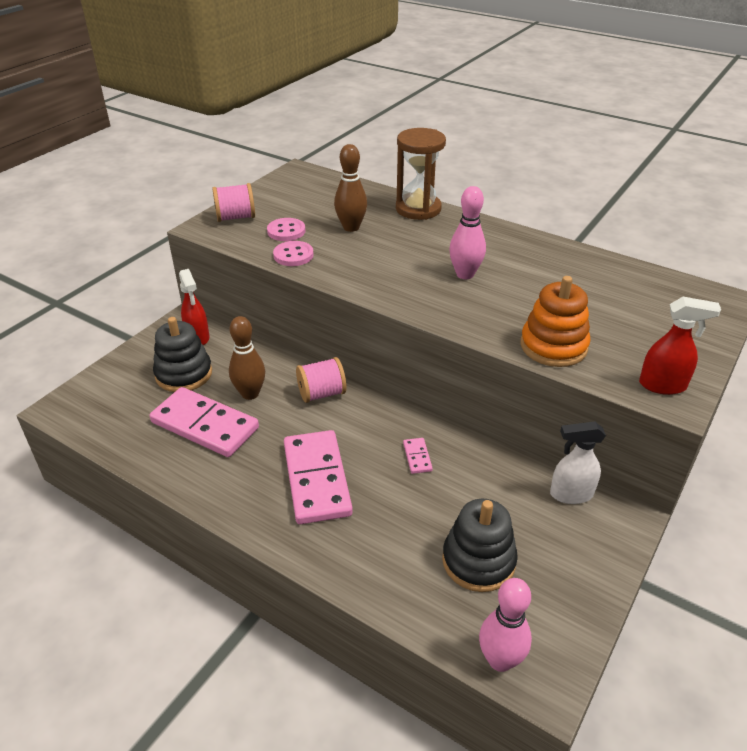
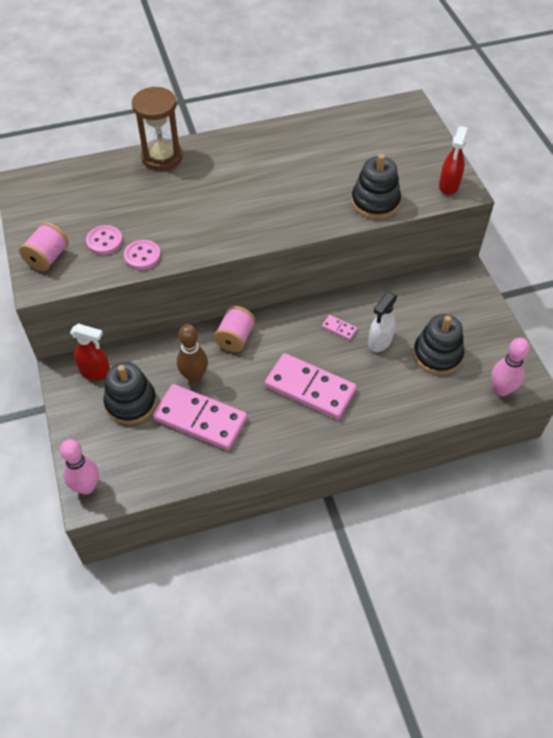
camera: 50 degrees left, 15 degrees up
(205, 425) = (200, 419): pink domino -> pink domino turned 45 degrees clockwise
(351, 227) = (143, 205): brown bowling pin -> none
(465, 274) = (266, 188): pink bowling pin -> pink bowling pin (86, 487)
(553, 346) = (375, 202): orange stacking toy -> black stacking toy
(570, 494) = (430, 283): white spray bottle -> white spray bottle (379, 342)
(663, 385) = (448, 186): red spray bottle -> red spray bottle turned 150 degrees clockwise

